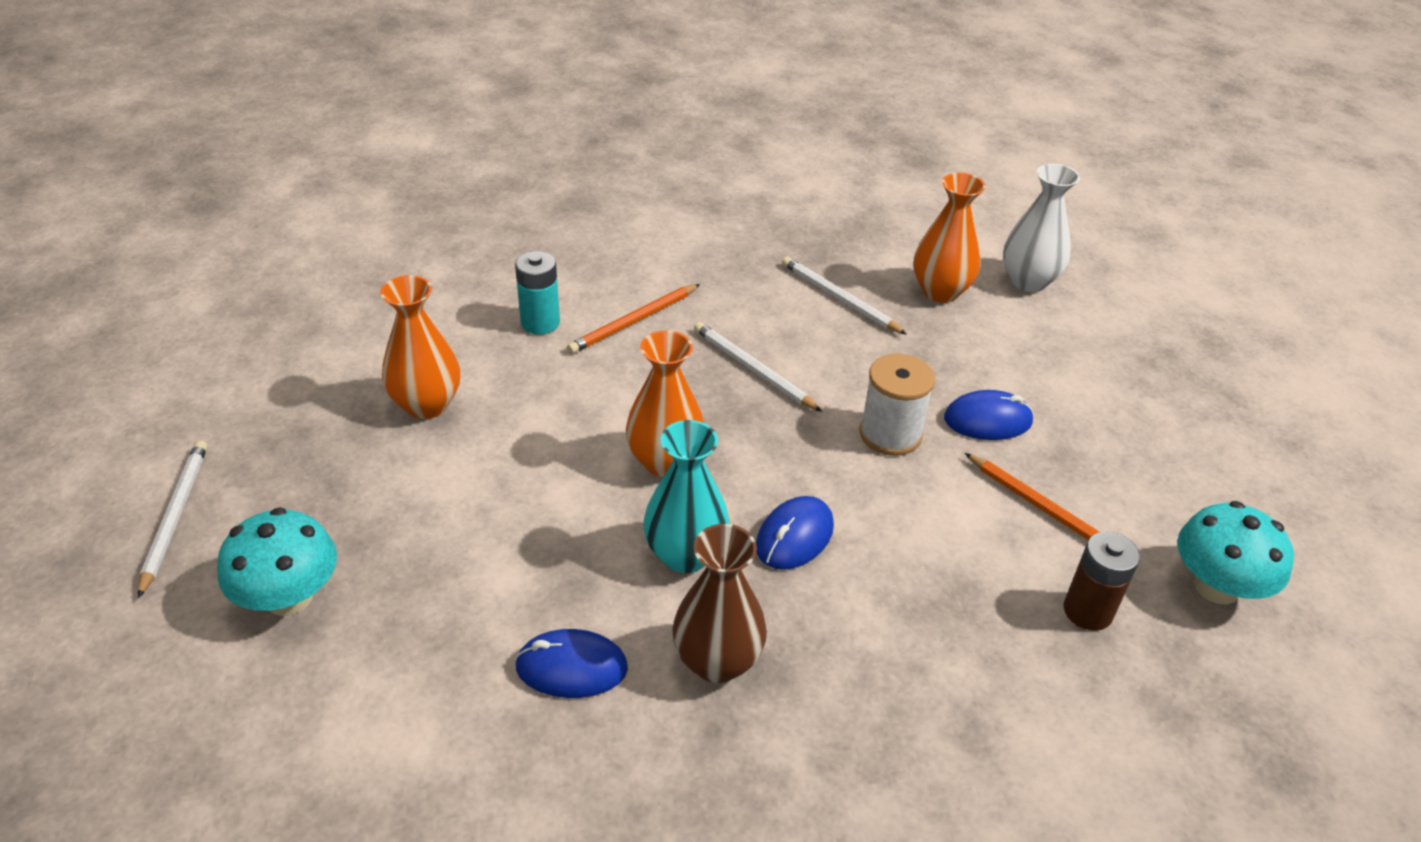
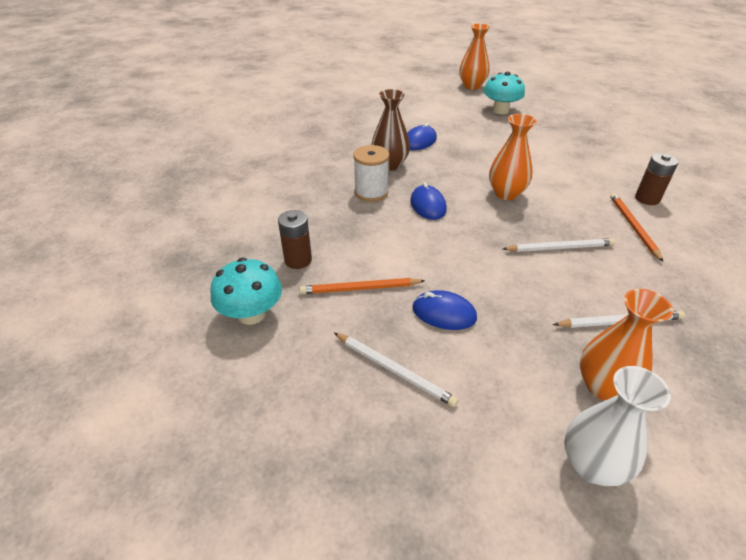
camera: 130 degrees right, 0 degrees up
(175, 517) = (557, 102): white pencil -> white pencil (394, 370)
(427, 405) = (592, 154): orange vase -> orange vase (472, 86)
(540, 323) = (647, 199): turquoise battery -> brown battery
(685, 555) = (445, 178): turquoise vase -> none
(890, 434) = (466, 267): white spool -> white spool (371, 192)
(987, 420) = (444, 313): blue mouse -> blue mouse turned 75 degrees clockwise

